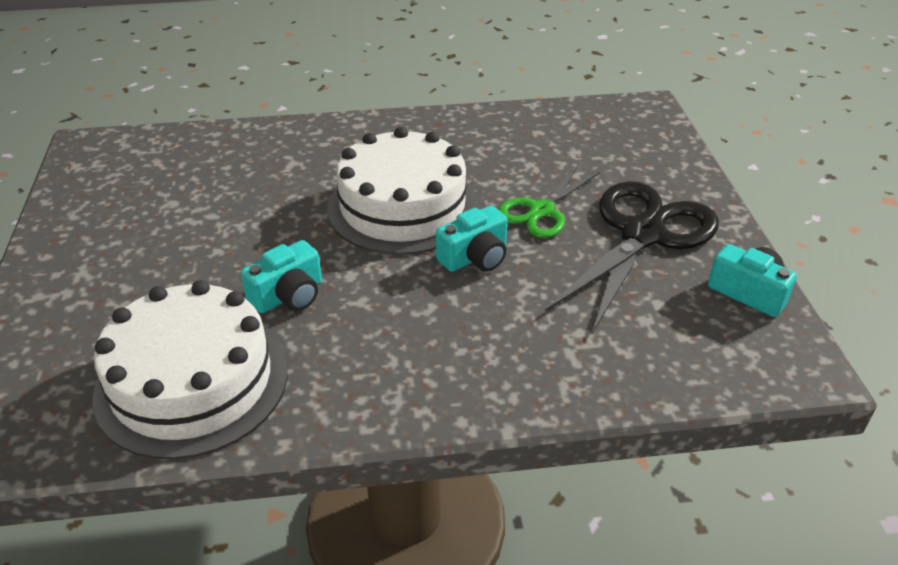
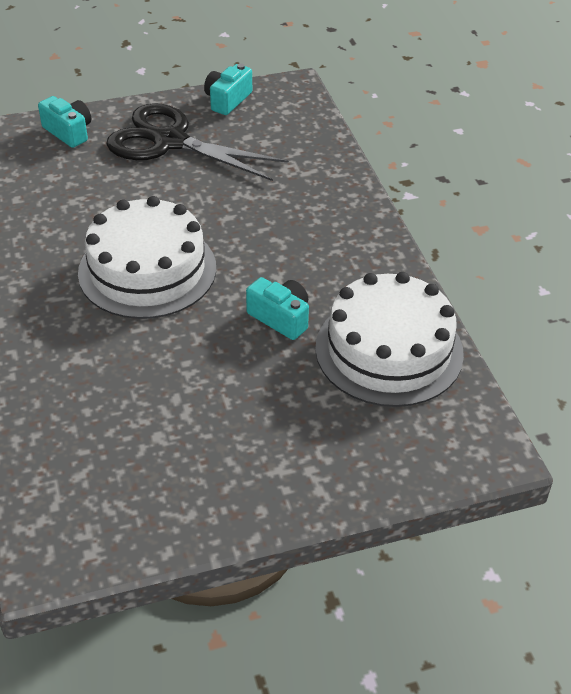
camera: 100 degrees left, 5 degrees up
(475, 257) = (212, 222): turquoise camera -> turquoise camera (69, 132)
(541, 211) = (145, 191): green scissors -> none

